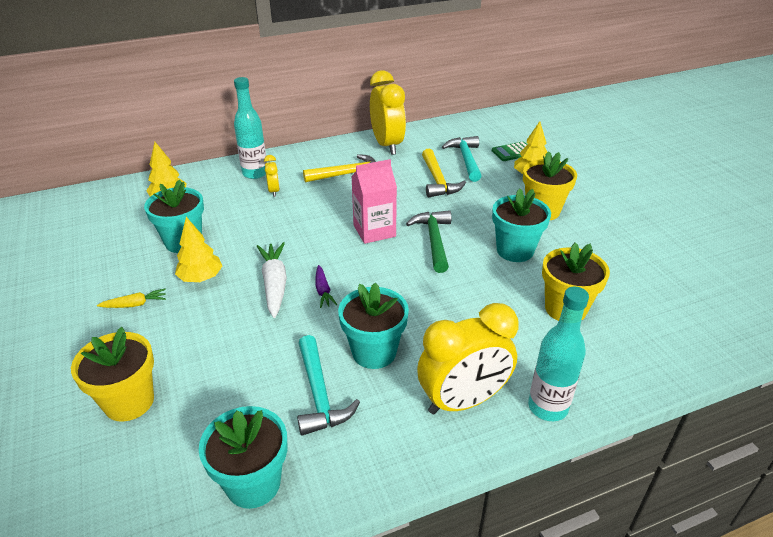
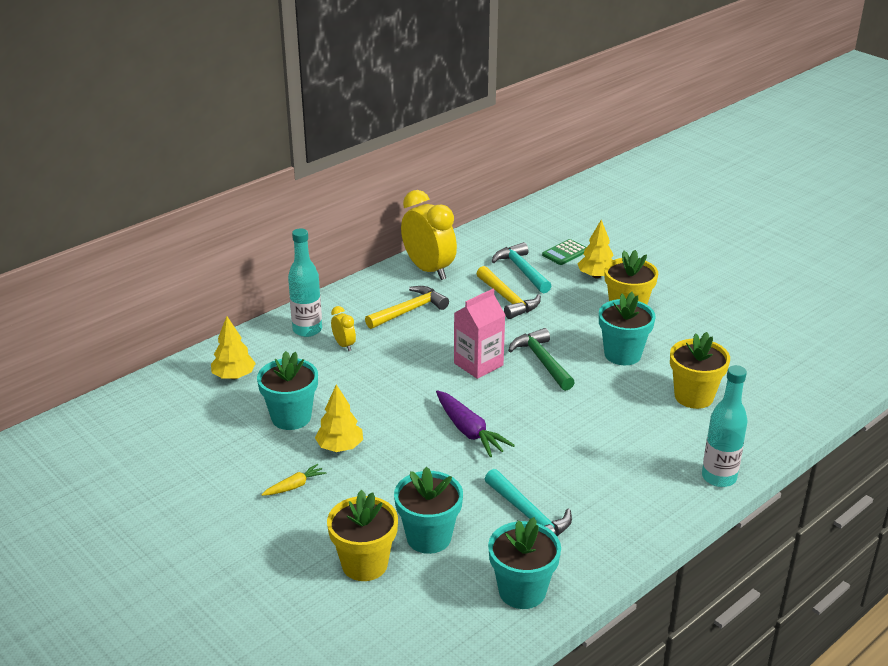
camera: 20 degrees left, 5 degrees down
(274, 284) = (418, 436): white carrot -> none
(323, 291) = (469, 431): purple carrot -> purple carrot, size x1.78
(374, 352) = (552, 471): turquoise flower pot -> turquoise flower pot (429, 537)
(463, 401) = (650, 490): yellow clock -> none

